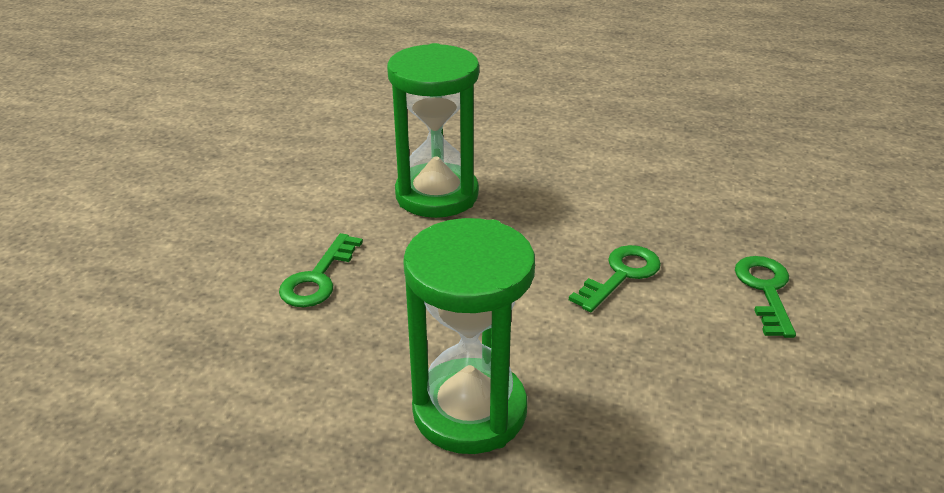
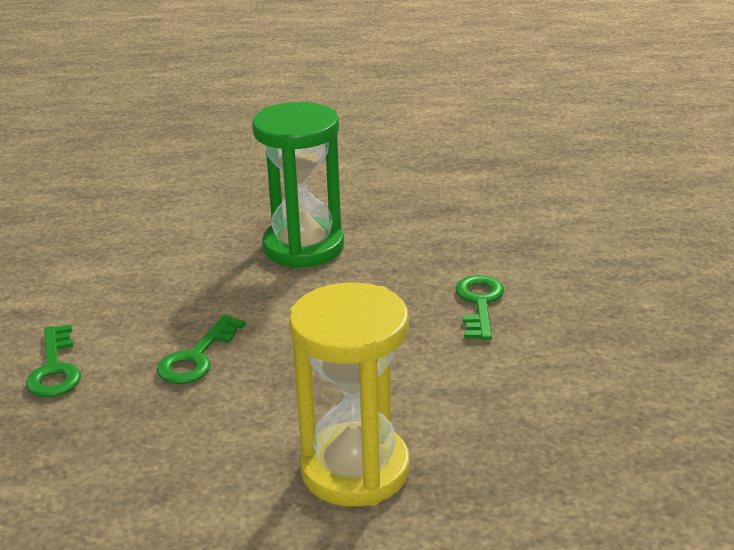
camera: 165 degrees right, 5 degrees down
(437, 195) = (423, 408): green hourglass -> none
(507, 167) = (355, 470): none -> yellow hourglass

